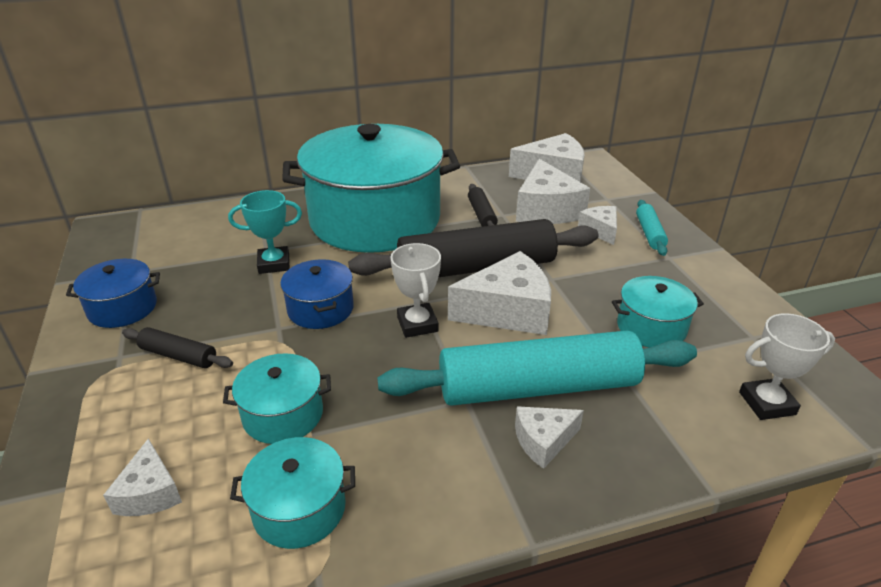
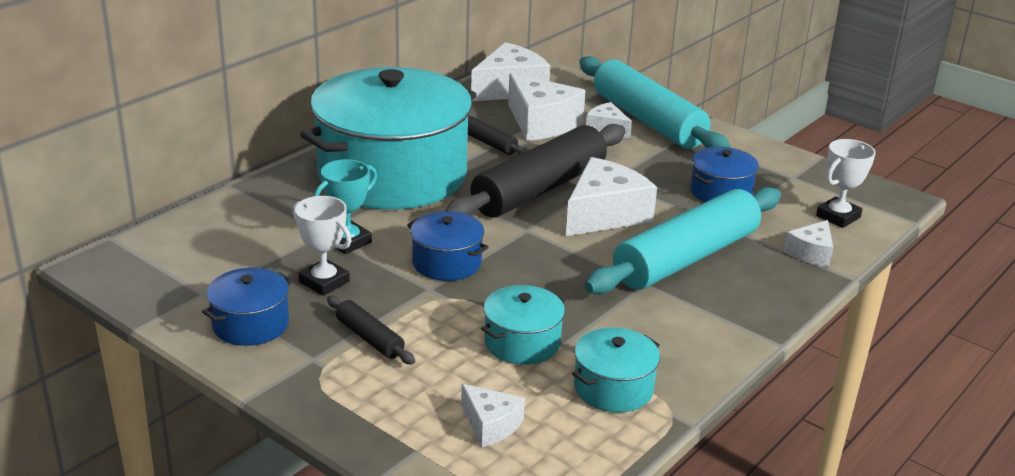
camera: 35 degrees left, 5 degrees down
(179, 355) = (370, 338): black rolling pin -> black rolling pin turned 60 degrees clockwise
(417, 324) = (545, 247): white trophy -> white trophy (324, 282)
(543, 441) = (726, 289): white cheese -> white cheese (811, 253)
(650, 233) = (648, 120): turquoise rolling pin -> turquoise rolling pin, size x2.28
(651, 327) = (720, 192): turquoise pot -> blue pot

